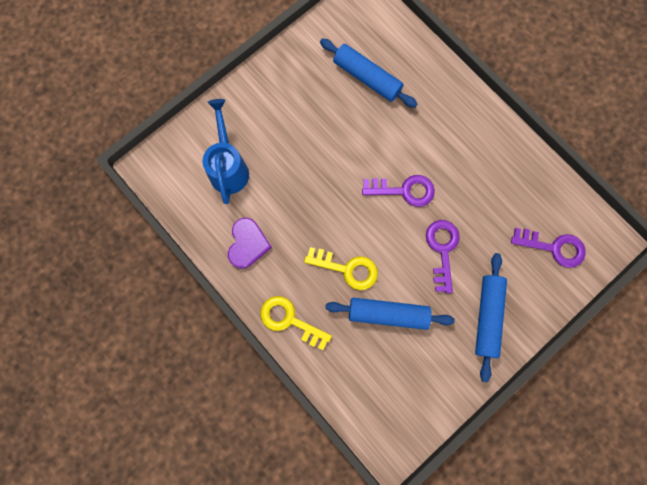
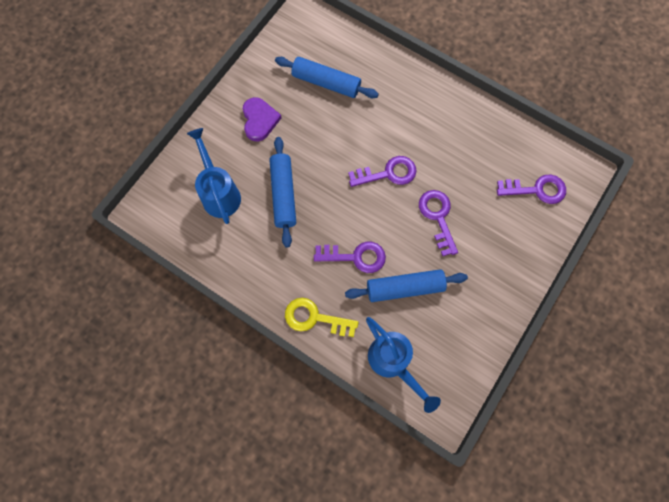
camera: 15 degrees left, 5 degrees down
(247, 244) = (256, 258): purple heart -> purple heart (259, 120)
(347, 269) = (355, 257): yellow key -> purple key
(355, 387) = (393, 363): none -> blue watering can
(487, 316) = (496, 266): blue rolling pin -> blue rolling pin (283, 194)

